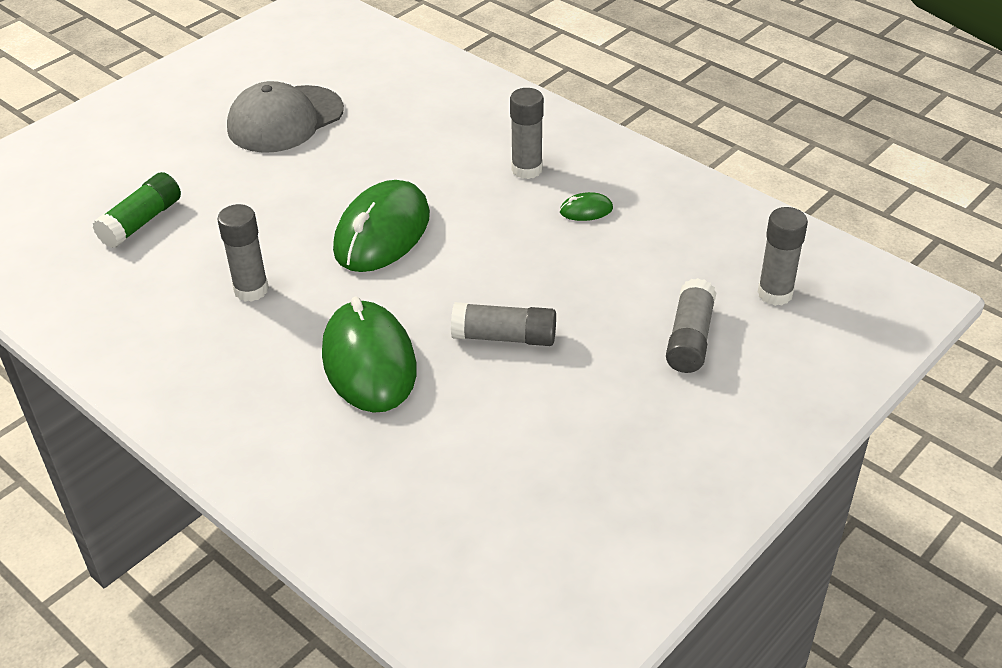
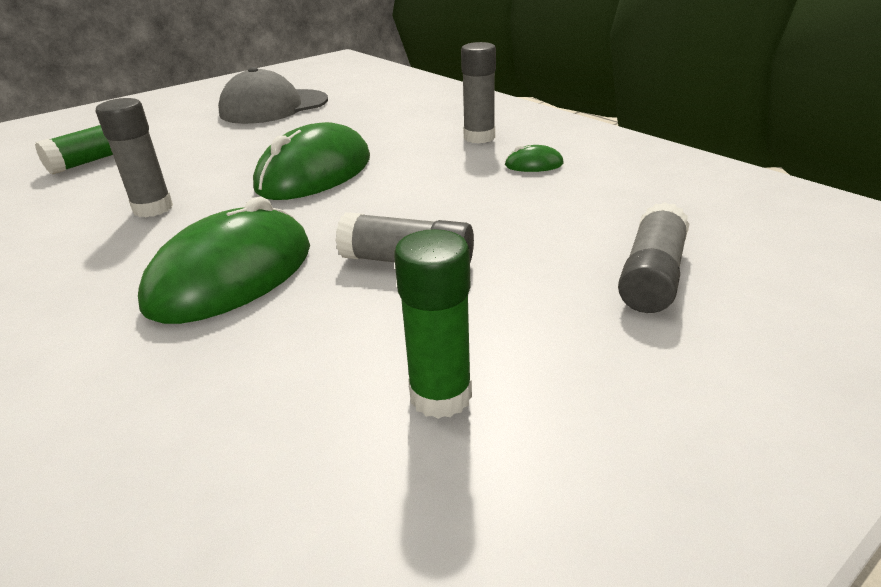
camera: 10 degrees right, 10 degrees down
(369, 362) = (232, 276): green mouse -> green mouse turned 45 degrees clockwise
(559, 448) = (440, 396): none -> green glue stick
(775, 293) = (766, 238): grey glue stick -> none

